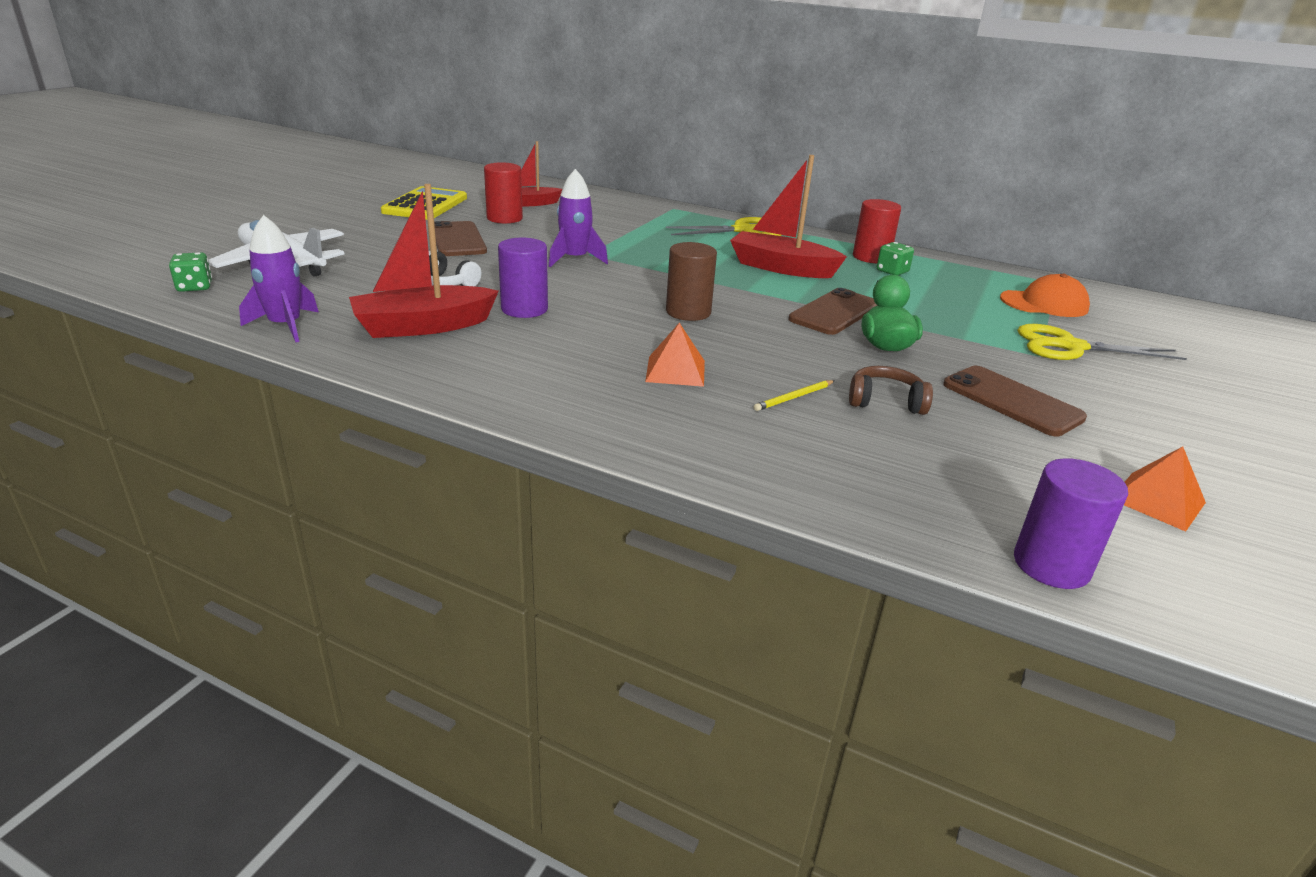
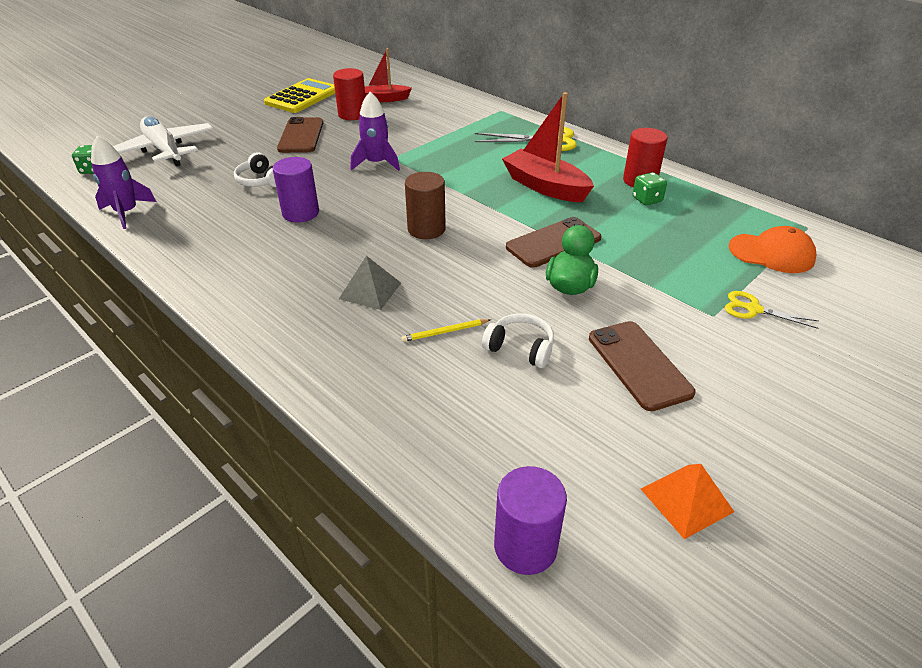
camera: 20 degrees right, 10 degrees up
(423, 326) = (217, 223): red boat -> none
(675, 371) = (370, 290): orange pyramid -> grey pyramid
(885, 402) = (520, 348): brown headphones -> white headphones
(1070, 347) = (753, 309): yellow scissors -> yellow scissors, size x0.60

